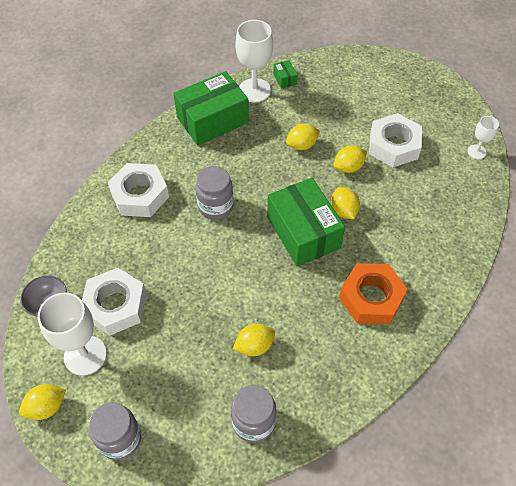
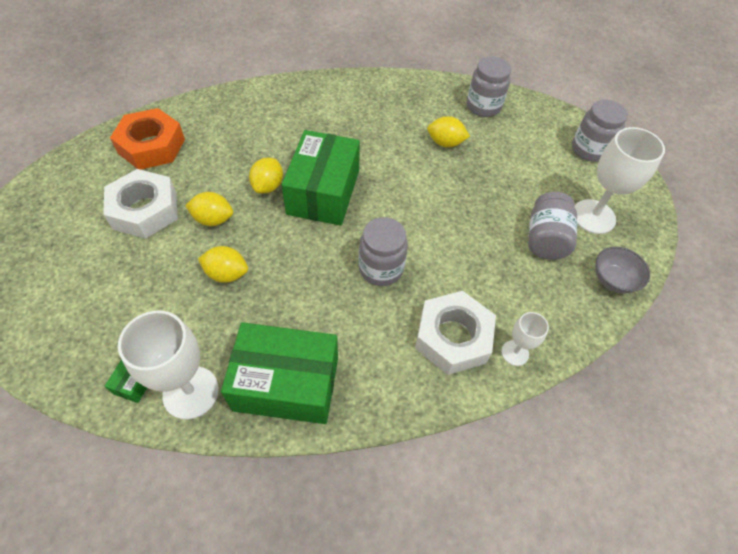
camera: 145 degrees left, 0 degrees up
(46, 407) = (642, 200): yellow lemon -> none
(115, 305) = (545, 239): white nut -> grey jar
(371, 298) = (325, 118): orange nut -> orange nut (151, 146)
(476, 152) = (88, 156): white goblet -> white goblet (515, 353)

